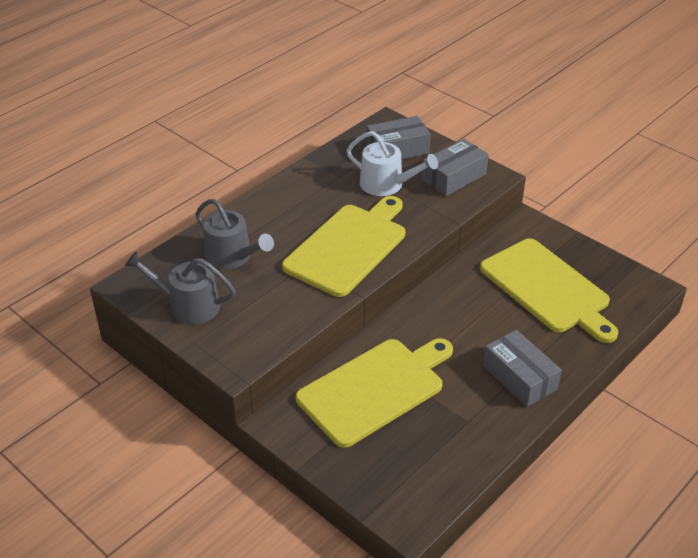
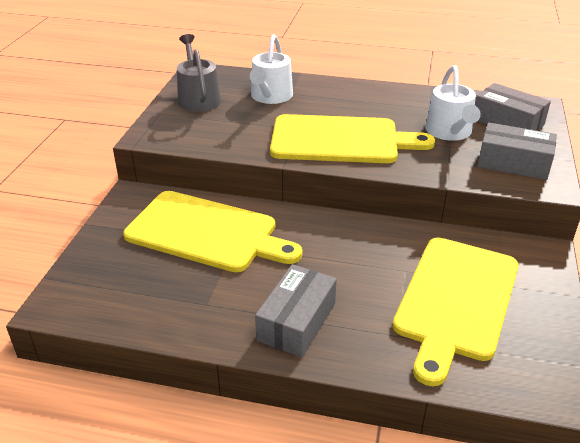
camera: 60 degrees right, 5 degrees down
(232, 257) = (270, 96): grey watering can -> white watering can

